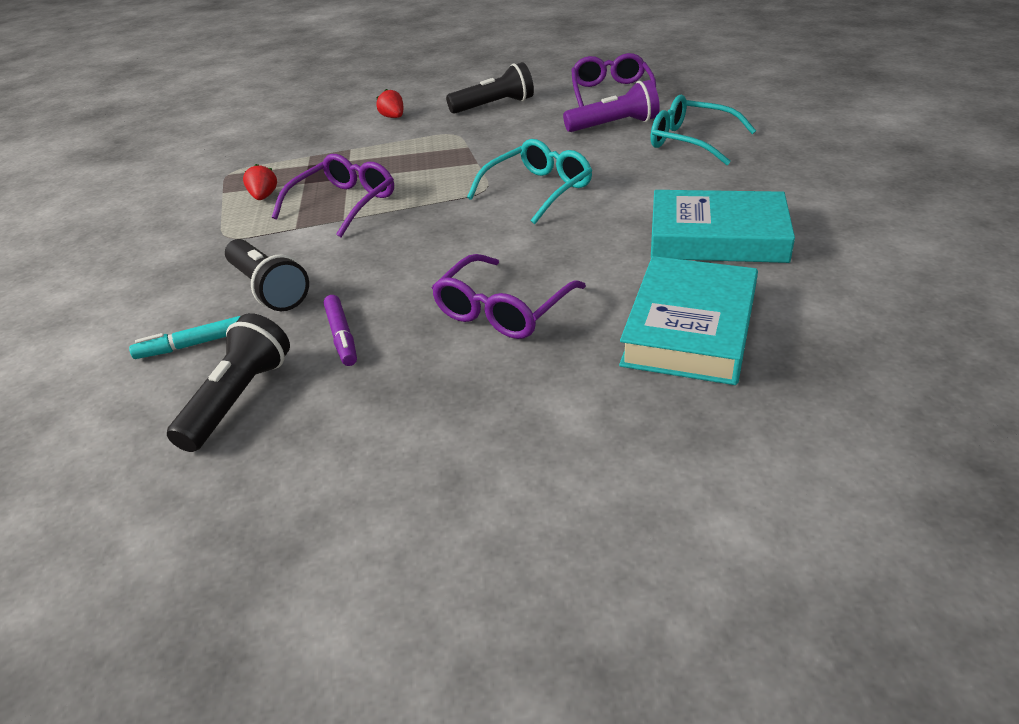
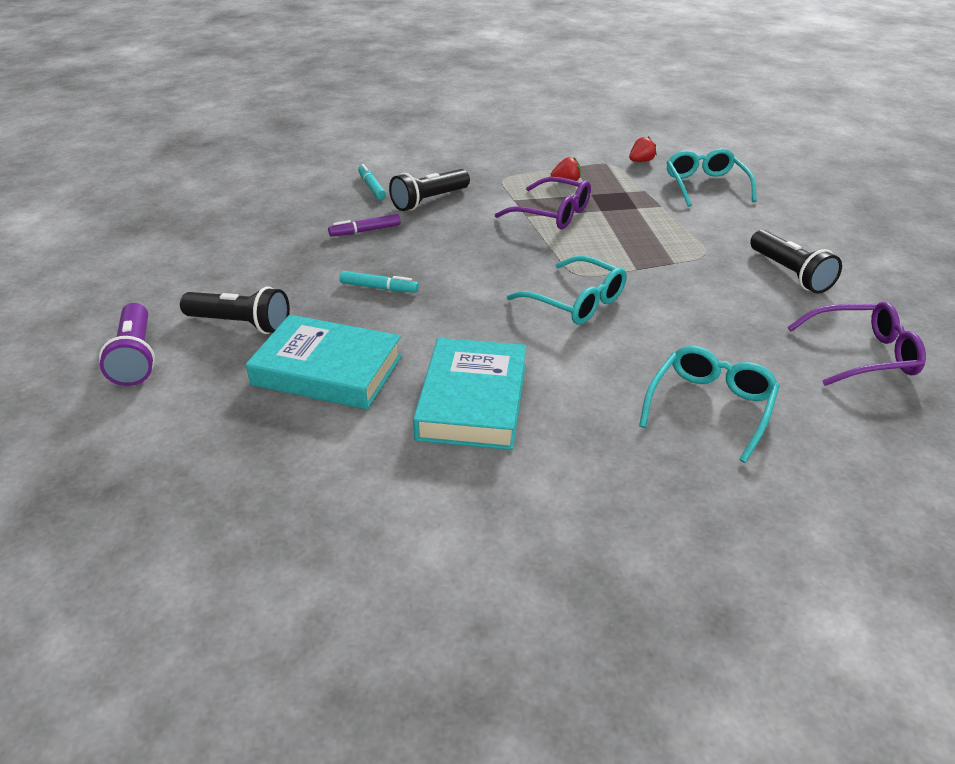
camera: 85 degrees right, 0 degrees up
(238, 398) = (314, 207): black flashlight -> black flashlight (241, 324)
(315, 128) = (705, 186): none -> turquoise glasses
(393, 117) = (741, 220): red strawberry -> red strawberry (641, 161)
(503, 309) = (379, 288): purple glasses -> turquoise marker
(614, 125) = (749, 353): purple flashlight -> purple flashlight (136, 358)

